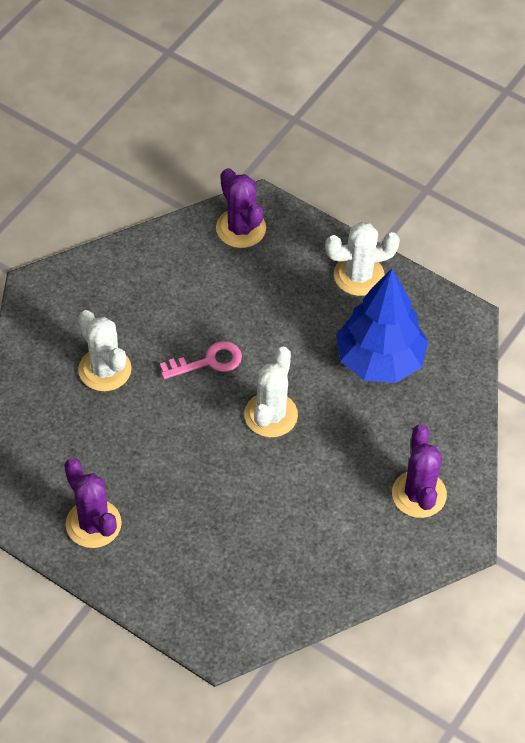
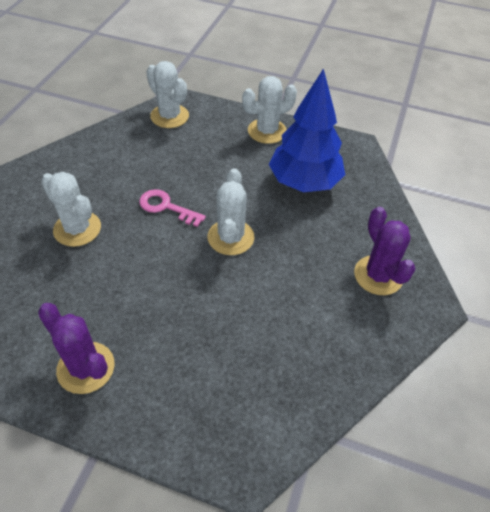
camera: 15 degrees left, 5 degrees down
(208, 361) = (166, 207): pink key -> pink key turned 120 degrees counterclockwise
(241, 228) = (169, 116): purple cactus -> white cactus

